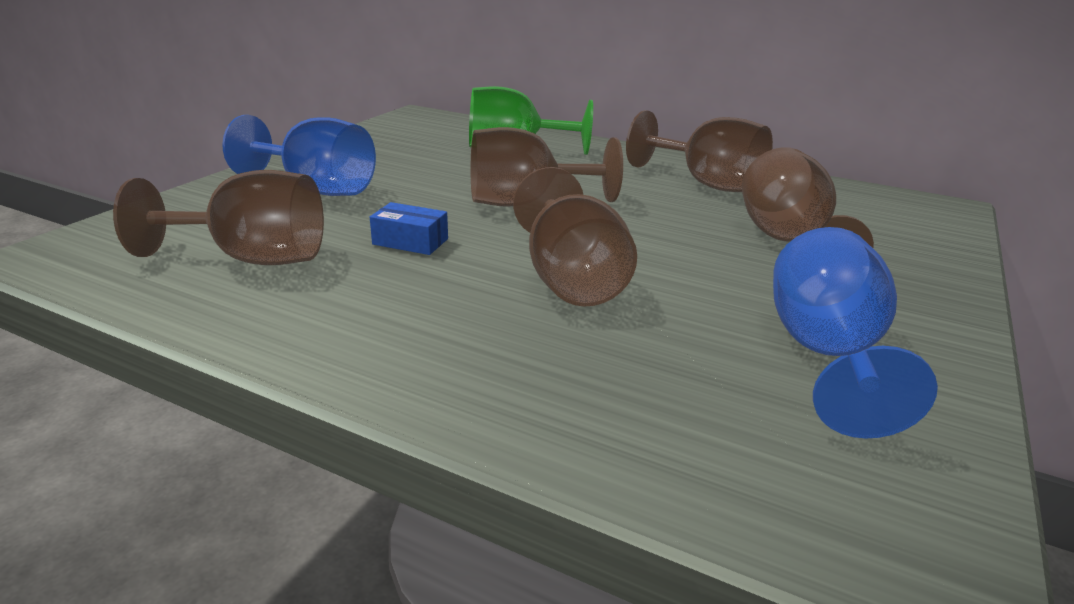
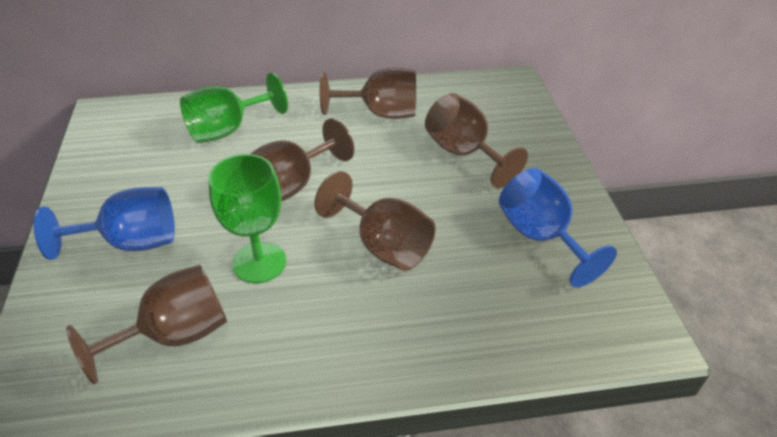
camera: 35 degrees left, 15 degrees up
(410, 241) = (259, 262): blue box -> green goblet

